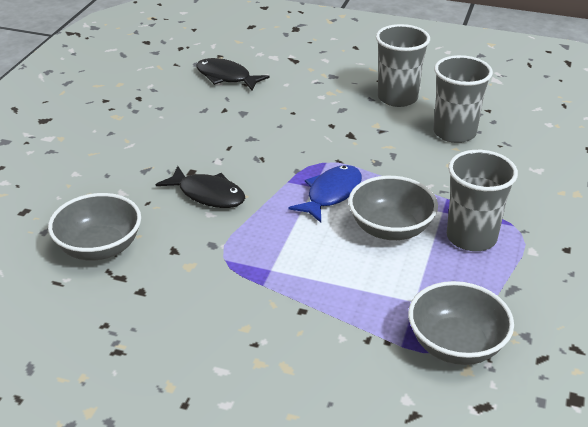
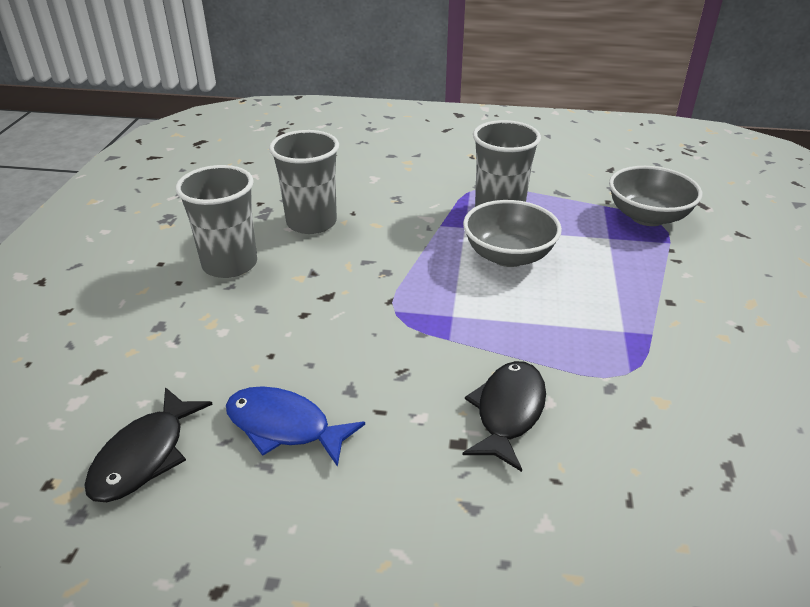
camera: 100 degrees left, 0 degrees up
(99, 247) = (688, 512): grey bowl -> none
(331, 194) = (462, 300): blue fish -> blue fish (284, 426)

